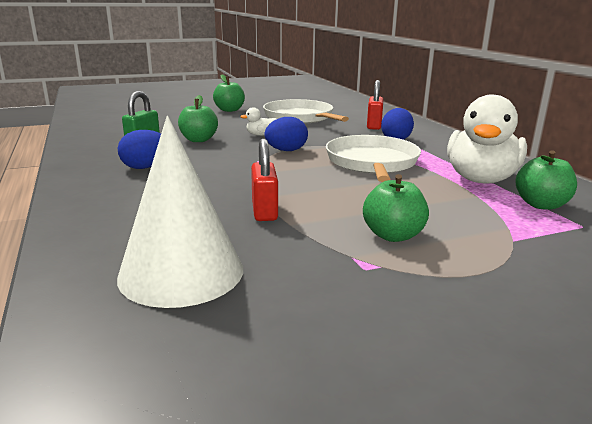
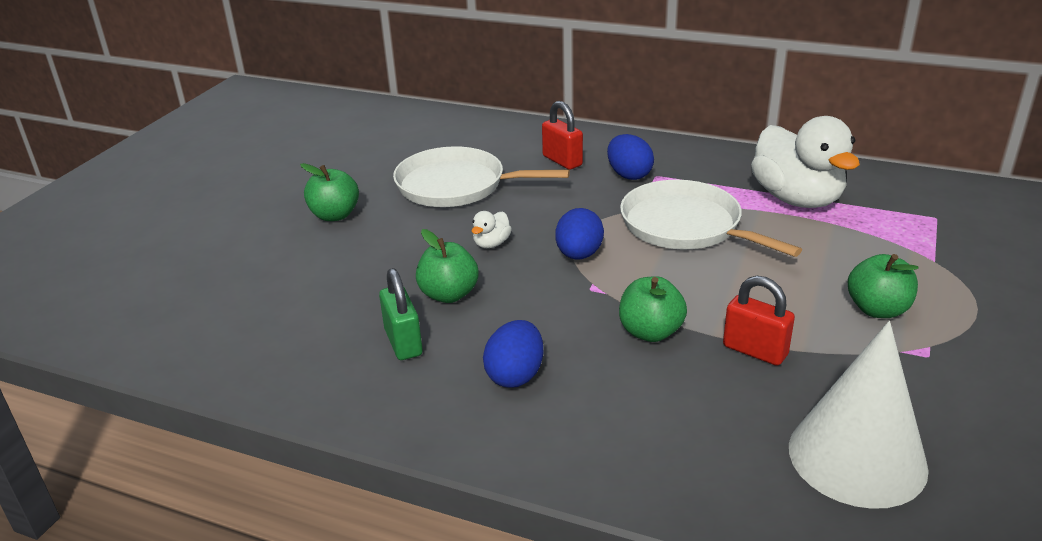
camera: 45 degrees left, 10 degrees up
(541, 205) = (881, 208): green apple -> green apple (650, 332)

